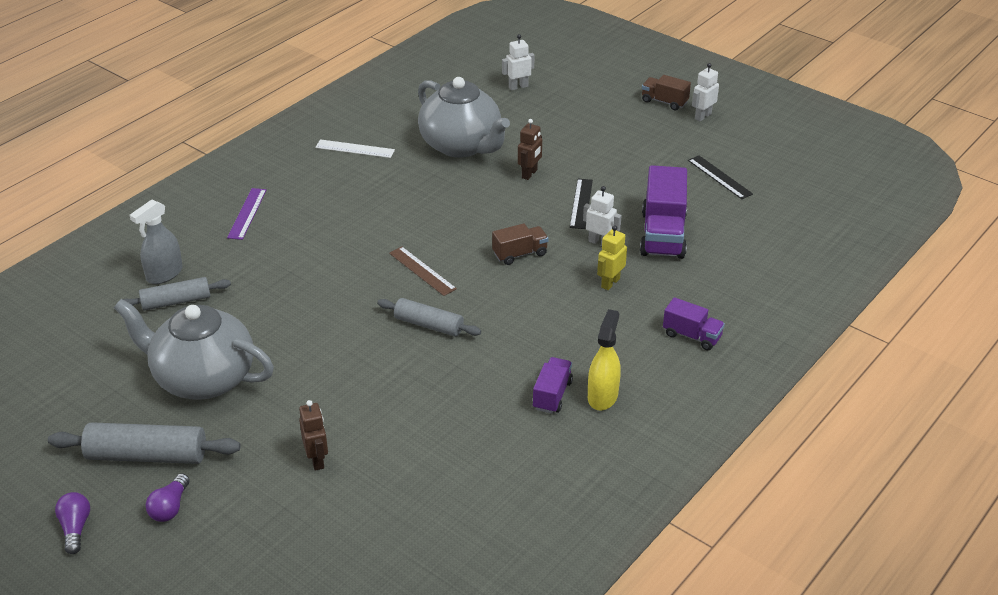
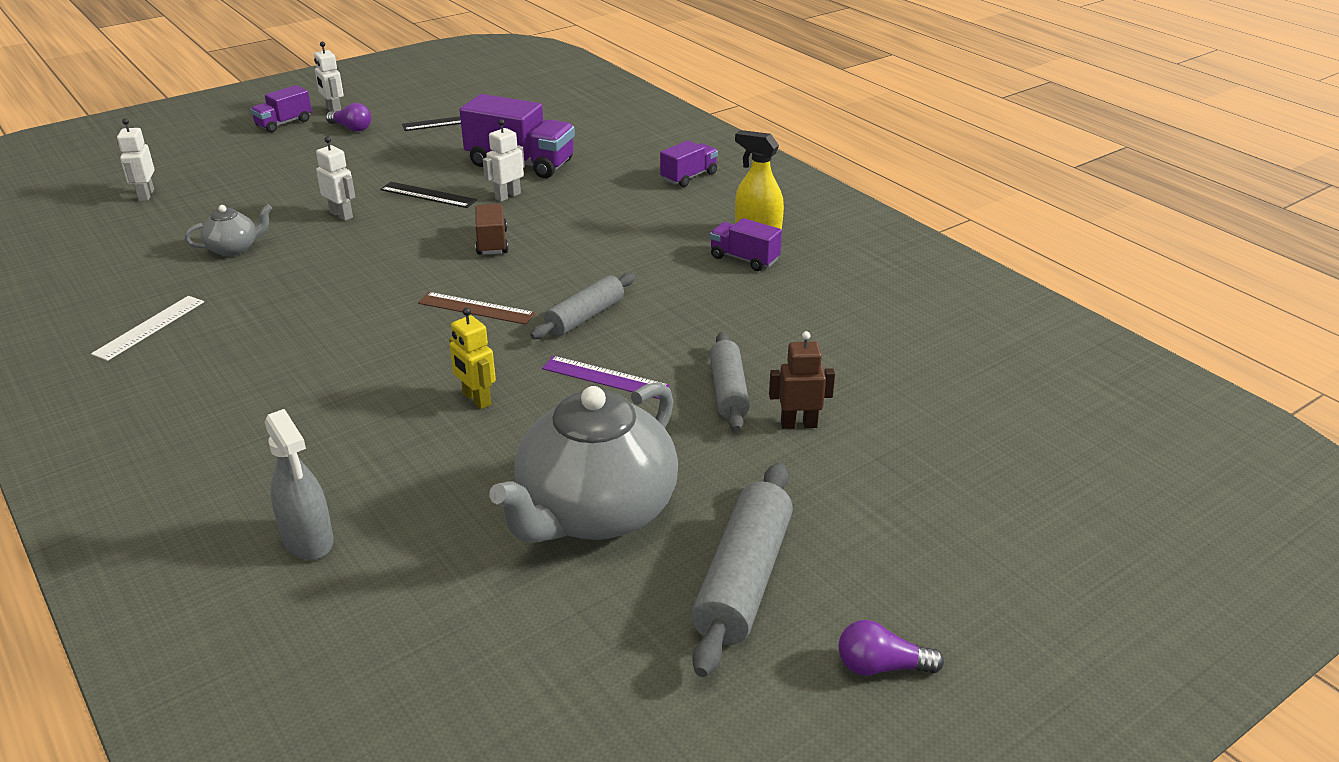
camera: 75 degrees left, 5 degrees down
(170, 507) = (856, 561): purple light bulb -> purple light bulb (351, 128)
(176, 301) = (391, 530): grey rolling pin -> grey rolling pin (728, 391)
(247, 213) = (218, 440): purple ruler -> purple ruler (605, 377)
(422, 271) = (476, 308): brown ruler -> brown ruler turned 45 degrees clockwise
(461, 146) = (234, 248): grey teapot -> grey teapot, size x0.45
(529, 174) = (341, 215): brown robot -> white robot
(610, 283) = (580, 201): yellow robot -> yellow robot (476, 399)
(664, 102) = (284, 123): brown truck -> purple truck

